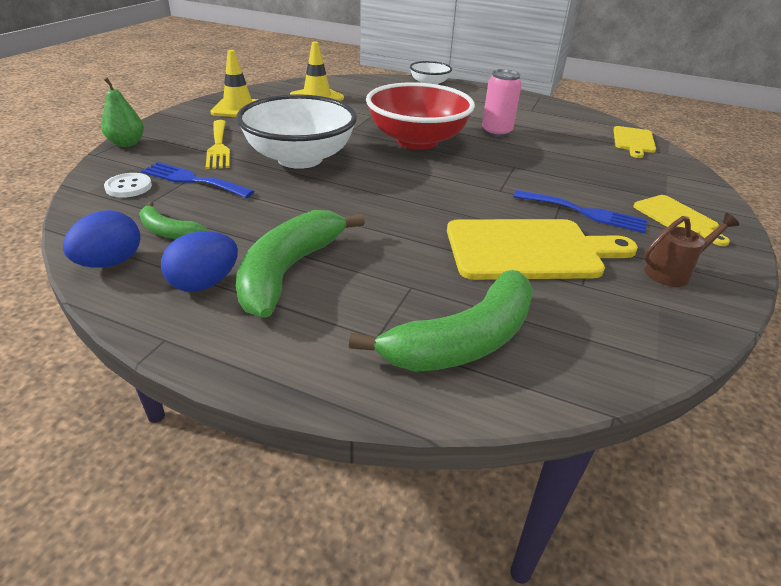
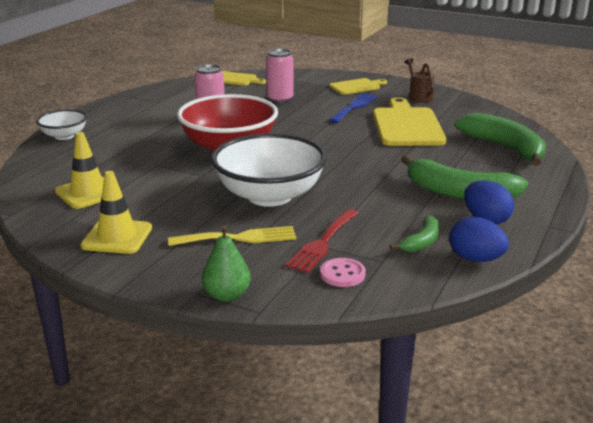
camera: 85 degrees left, 10 degrees down
(129, 187) = (342, 274): white button -> pink button
(193, 180) = (322, 243): blue fork -> red fork
(580, 165) = (280, 99): none -> pink can

